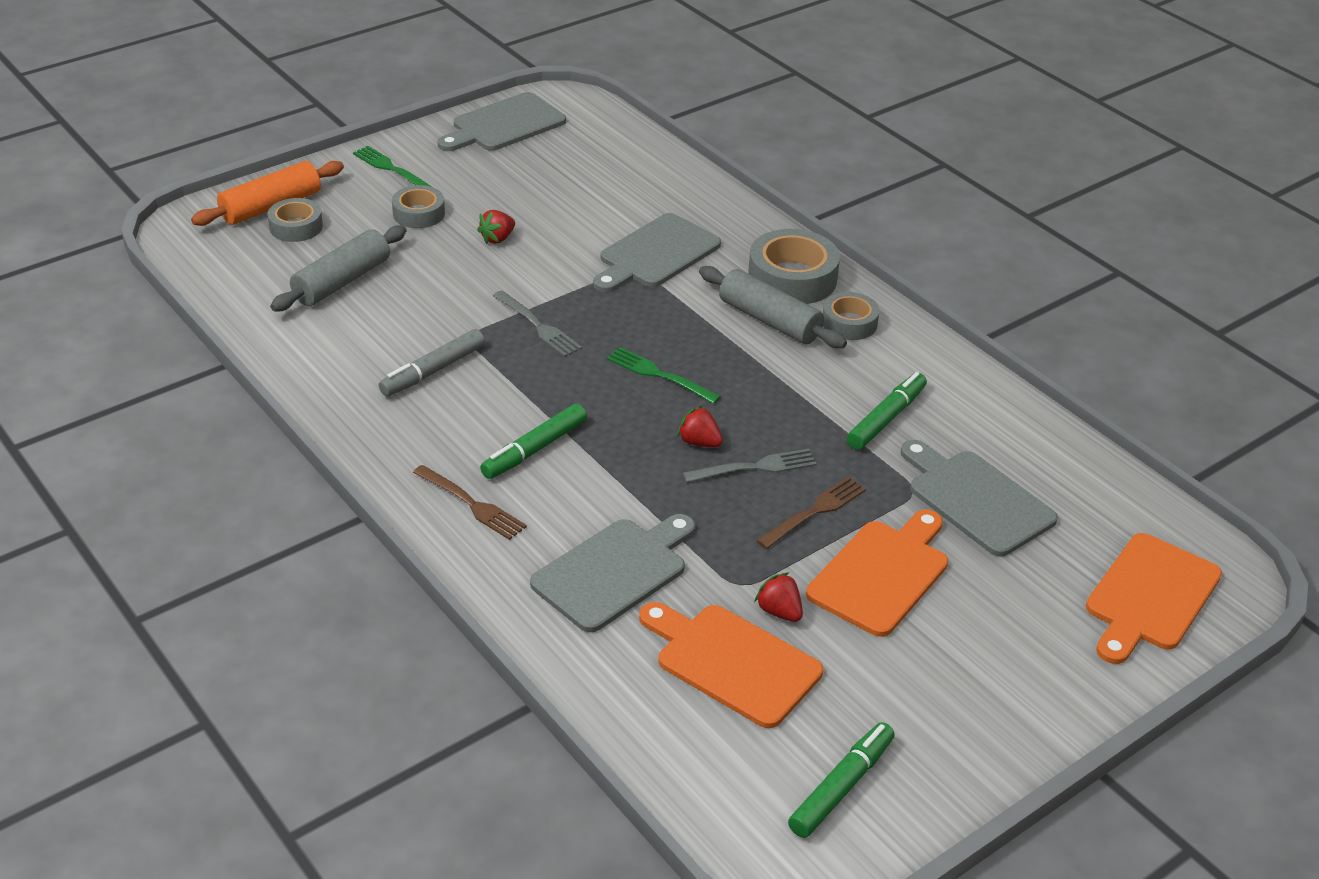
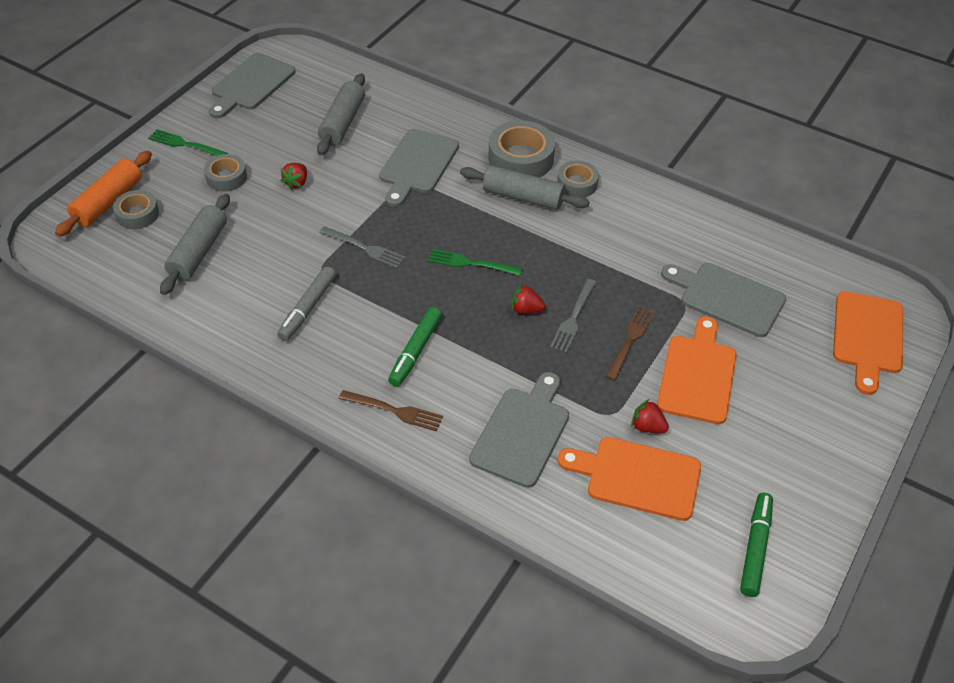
camera: 20 degrees left, 10 degrees up
(590, 189) = (342, 122): none -> grey rolling pin
(755, 467) = (573, 318): grey fork -> grey fork turned 150 degrees clockwise
(886, 418) = (639, 252): green marker -> none

